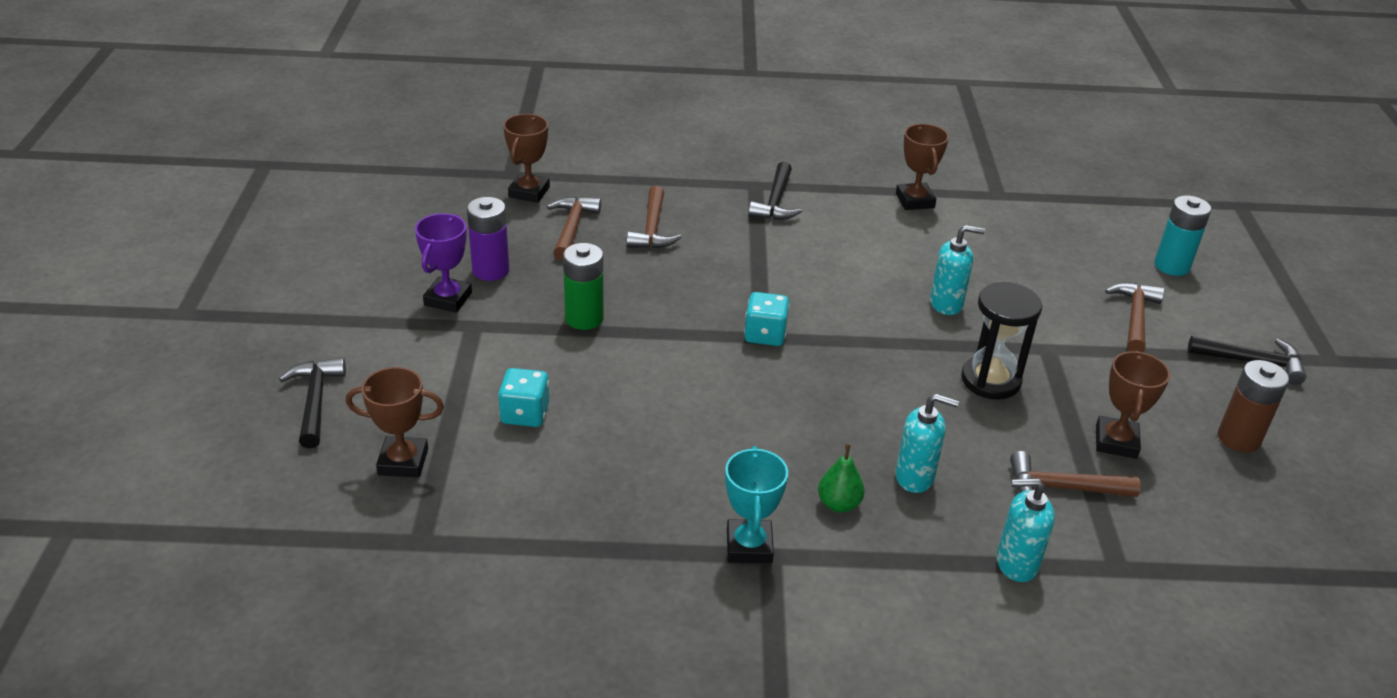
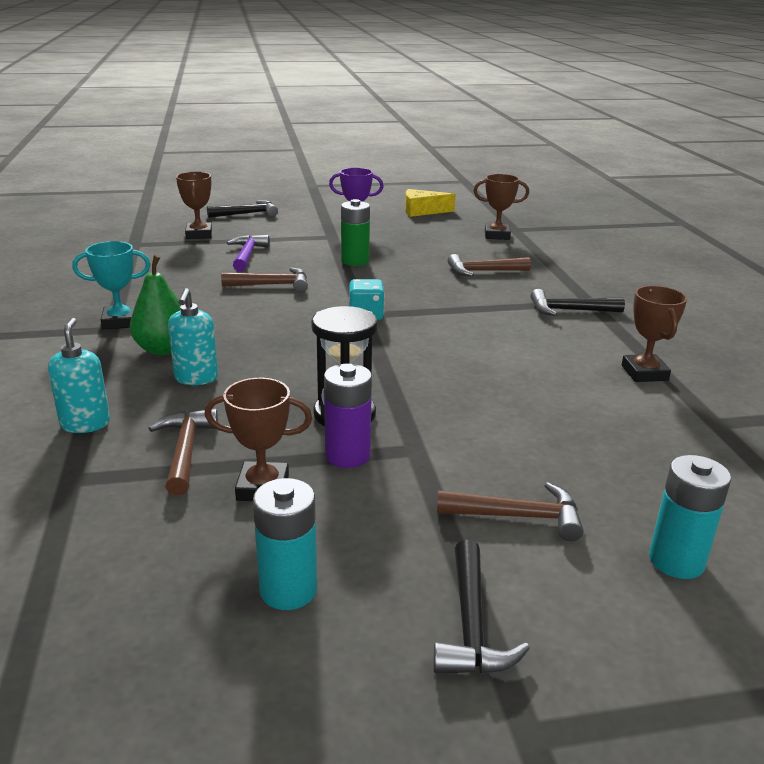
camera: 80 degrees right, 10 degrees down
(396, 228) = (422, 211): none -> yellow cheese
(491, 270) = (394, 235): purple battery -> purple battery (347, 455)
(525, 414) = (247, 255): turquoise dice -> purple hammer
(572, 228) = (462, 249): brown hammer -> brown hammer (272, 285)
(839, 504) = (163, 349): green pear -> green pear, size x1.57
(915, 201) = (644, 373): brown trophy -> brown trophy turned 75 degrees counterclockwise
(946, 304) = (462, 391): turquoise soap dispenser -> none
(1238, 438) = (288, 590): brown battery -> turquoise battery

